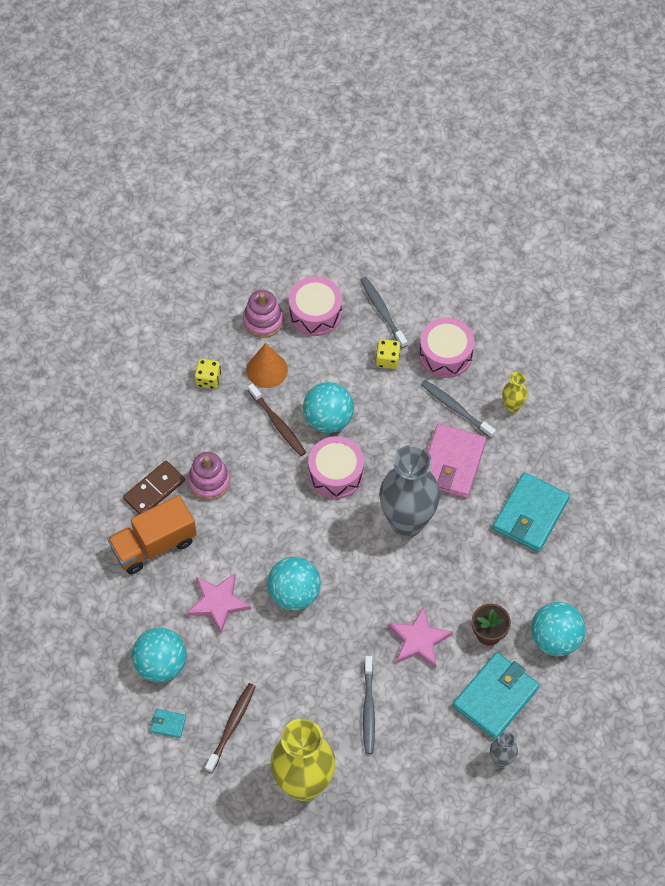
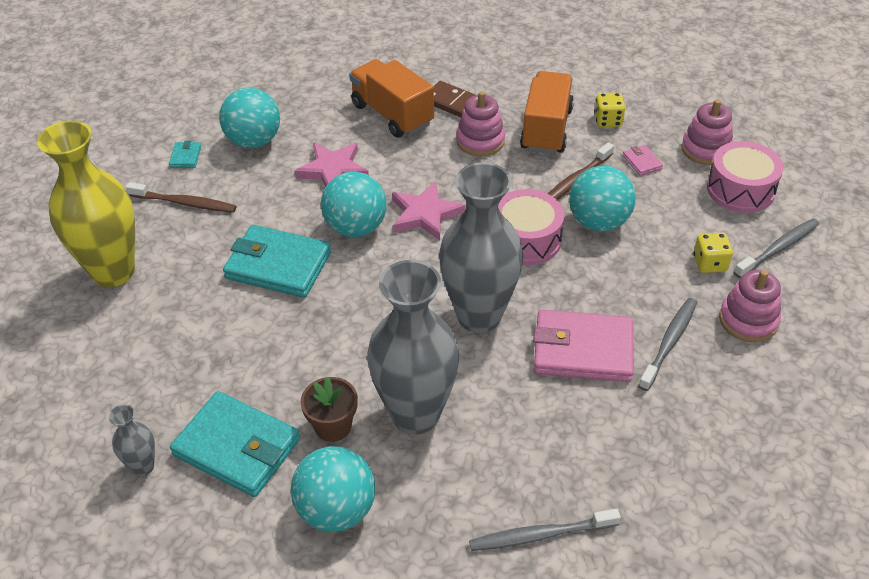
camera: 80 degrees right, 15 degrees down
(207, 428) = (546, 129): none -> orange truck
(267, 370) = (642, 162): orange cone -> pink wallet
(368, 709) = (212, 315): grey toothbrush -> grey toothbrush (540, 535)
(419, 640) = (312, 351): pink star -> pink star (425, 214)
(445, 354) = (748, 320): pink drum -> pink stacking toy
(488, 579) = (416, 414): none -> grey vase
(512, 406) = (701, 407): yellow vase -> none
(530, 514) = (533, 452): turquoise wallet -> turquoise wallet (278, 265)

